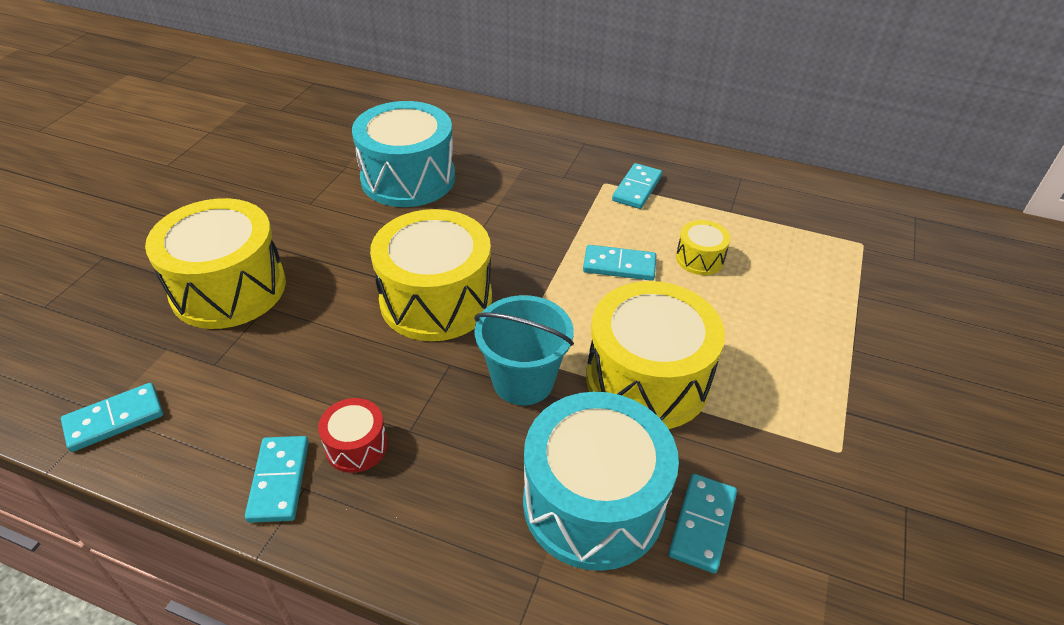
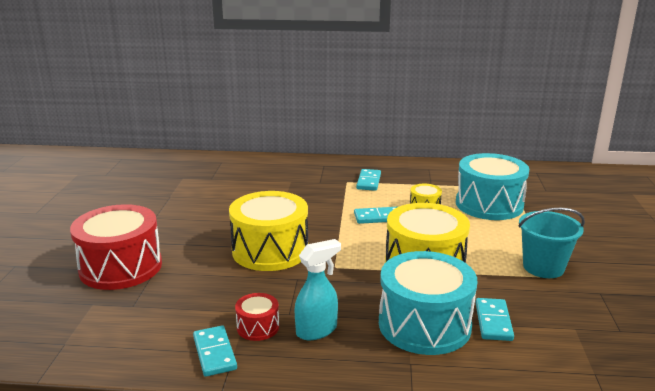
camera: 15 degrees left, 20 degrees down
(114, 419) = (75, 345): turquoise domino -> none
(228, 288) = (121, 267): yellow drum -> red drum
(408, 178) = (217, 196): turquoise drum -> turquoise drum (489, 204)
(434, 474) = (317, 330): none -> turquoise spray bottle
(523, 381) = (349, 278): turquoise bucket -> turquoise bucket (543, 267)

